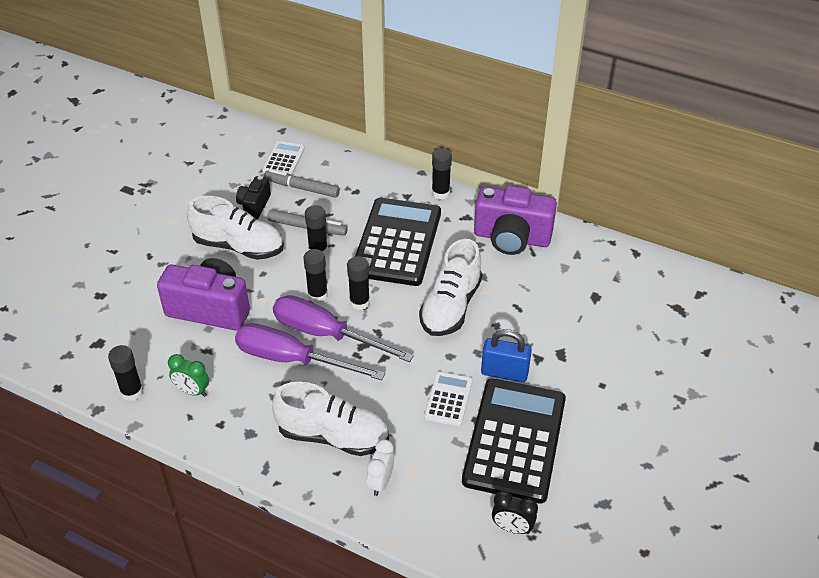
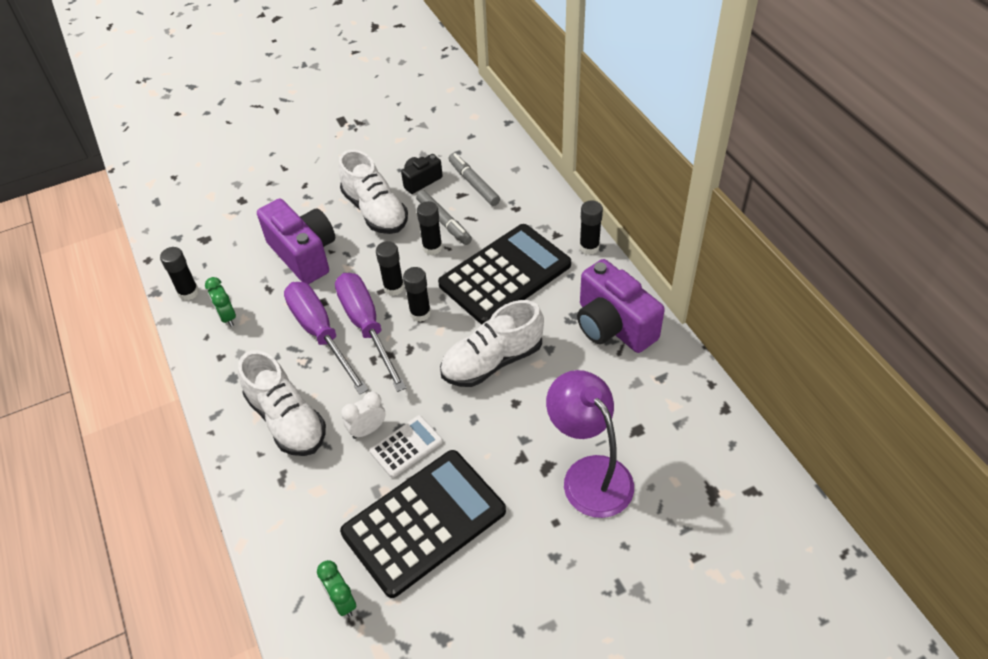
camera: 40 degrees right, 5 degrees up
(283, 160) = (483, 150): white calculator -> none
(381, 482) = (282, 485): white clock -> white clock (368, 430)
(504, 373) = (477, 453): blue padlock -> none
(512, 528) = (342, 601): black clock -> green clock
(593, 342) = (589, 474): none -> purple lamp

